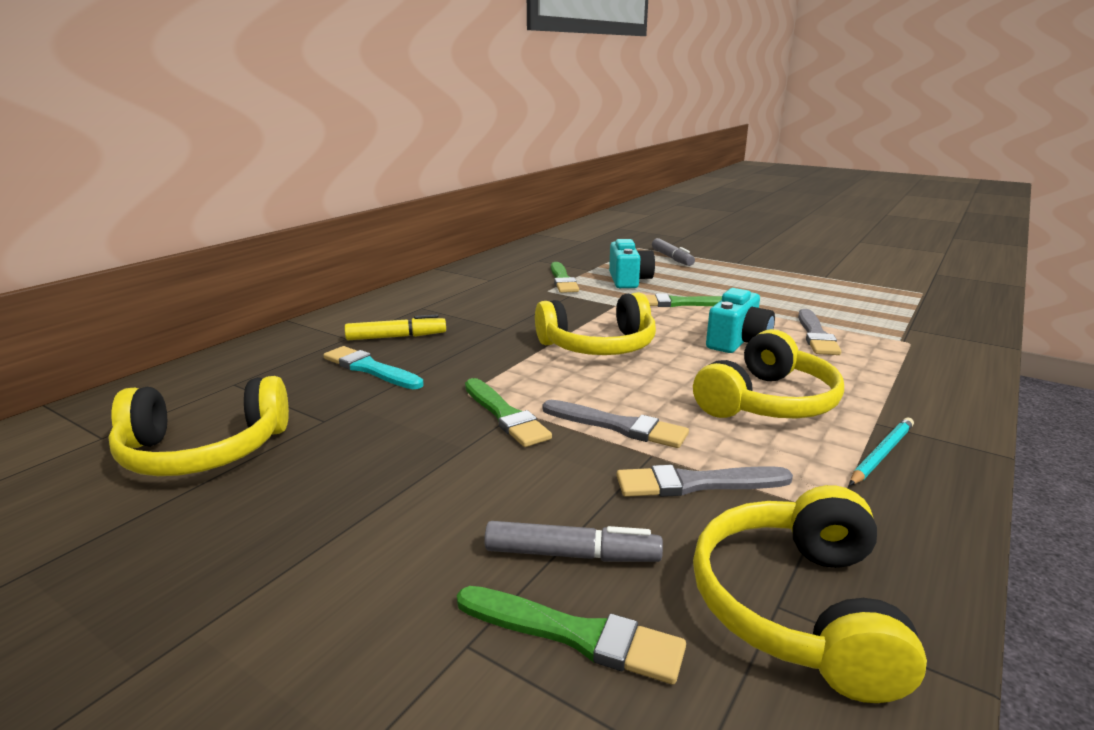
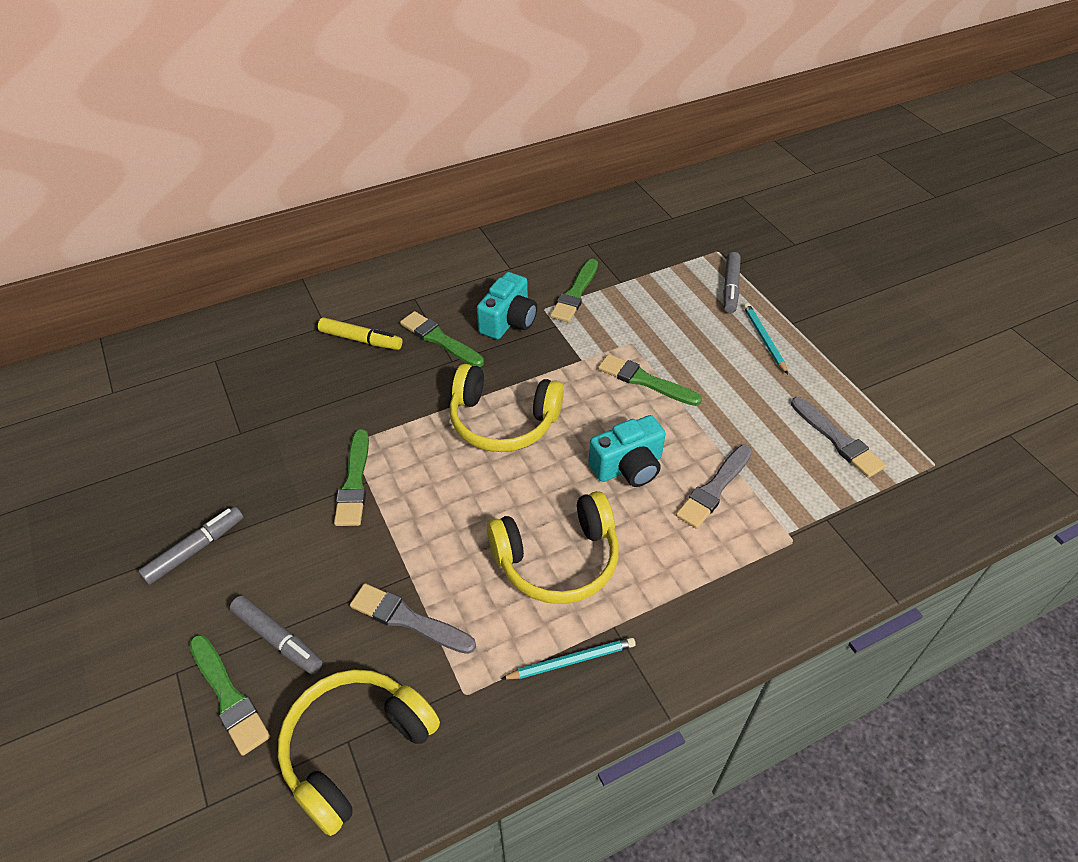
camera: 30 degrees right, 25 degrees up
(204, 451) = (156, 435): yellow headphones -> none
(364, 521) = (195, 550): none -> grey marker
(370, 369) = (311, 379): turquoise brush -> none
(476, 321) = (439, 339): none -> green brush
(618, 426) = (418, 533): grey brush -> grey brush (837, 440)
(629, 280) = (638, 318): turquoise camera -> turquoise camera (508, 321)
(730, 271) = (764, 339): none -> turquoise pencil

